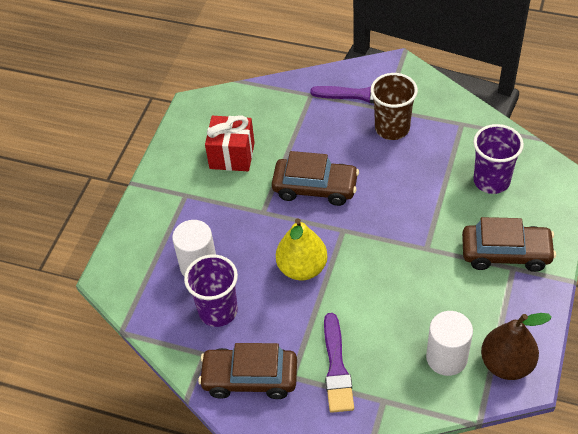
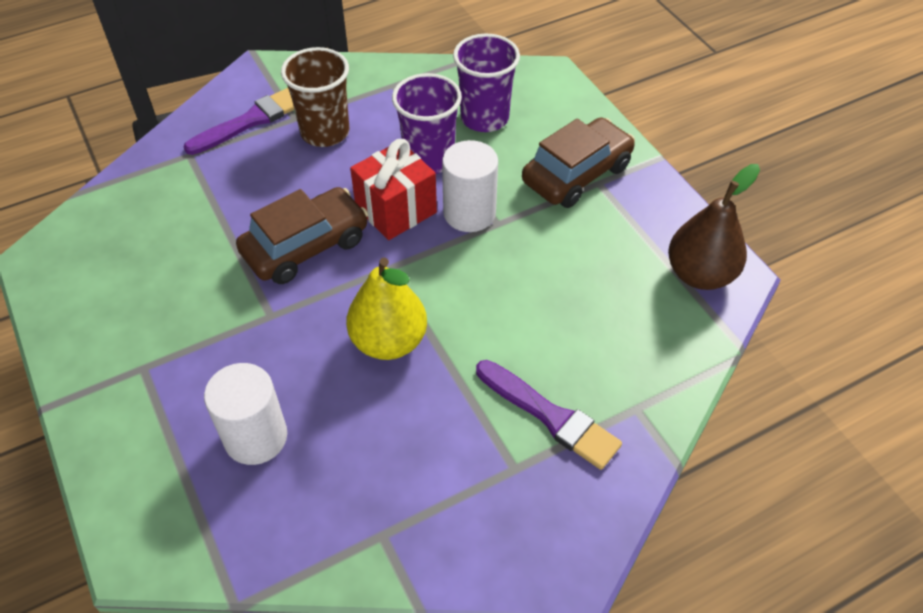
camera: 50 degrees left, 0 degrees up
(218, 311) = (341, 469): purple cup -> purple cup (429, 159)
(232, 155) = (158, 280): red gift -> red gift (396, 210)
(250, 378) = (470, 514): brown car -> none
(446, 358) = (642, 313): white cylinder -> white cylinder (469, 213)

